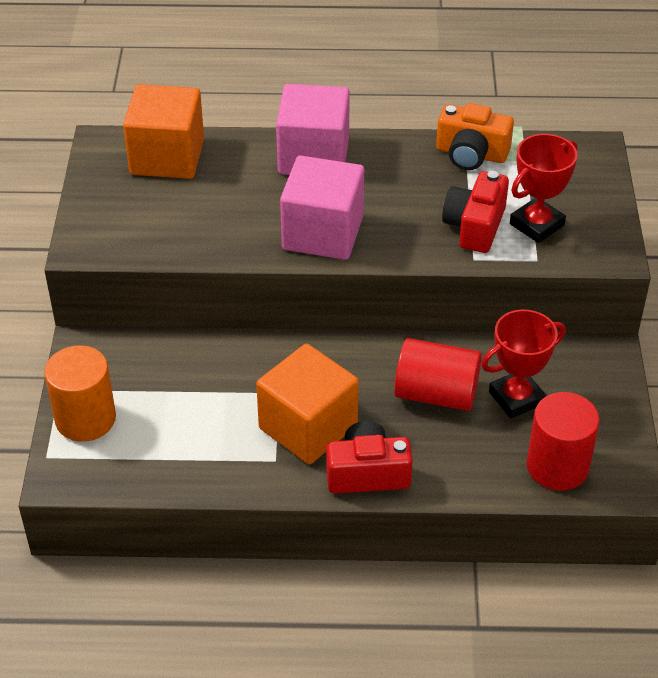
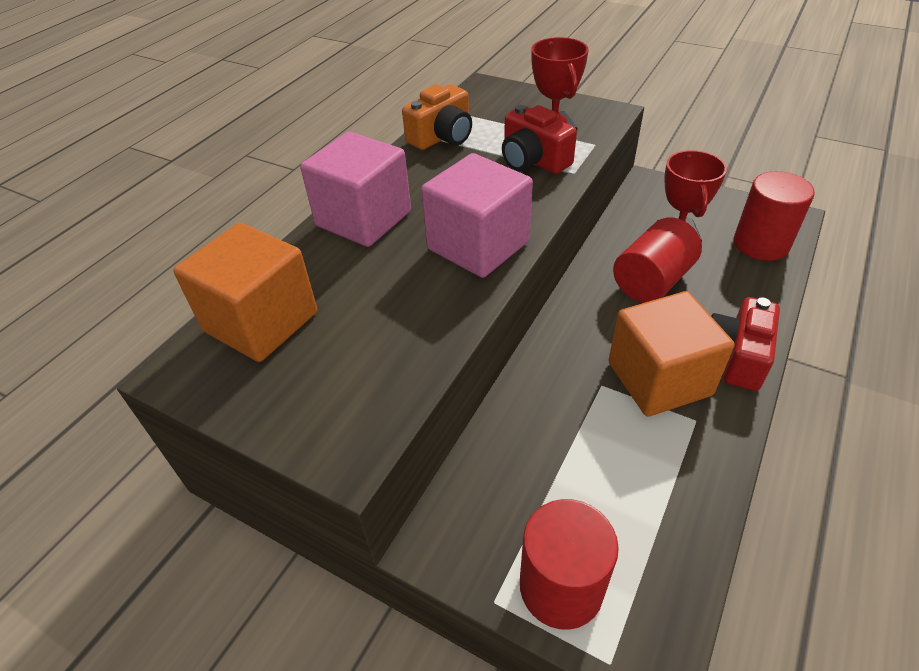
camera: 60 degrees left, 0 degrees up
(85, 419) = (561, 587): orange cylinder -> red cylinder

